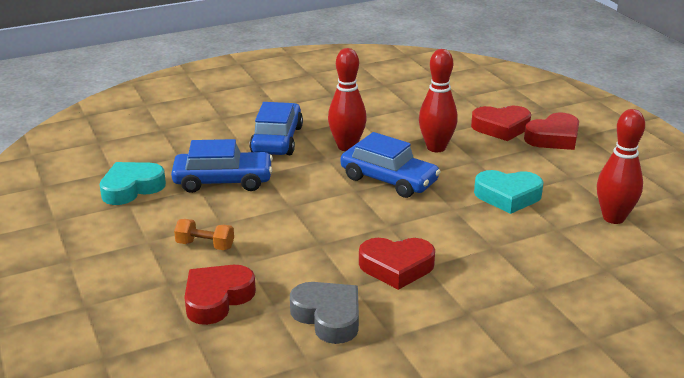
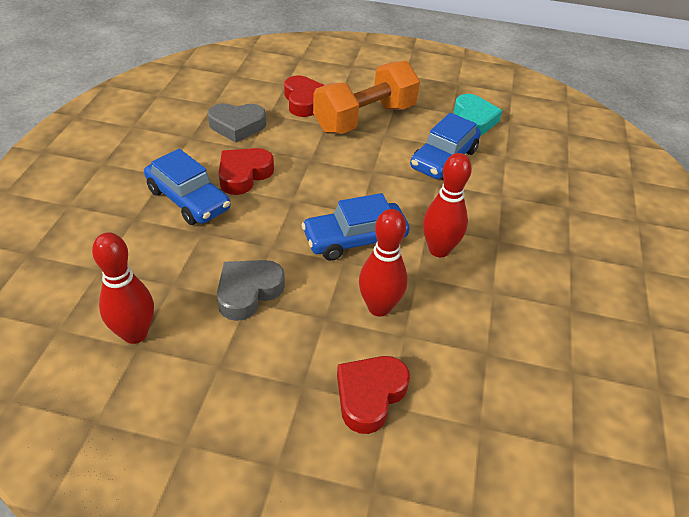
camera: 125 degrees right, 15 degrees up
(205, 245) = (365, 119): orange dumbbell -> orange dumbbell, size x2.45
(277, 140) = (491, 217): blue car -> blue car (188, 199)
(508, 196) = (248, 292): turquoise heart -> grey heart
(553, 138) = (301, 425): red heart -> none

